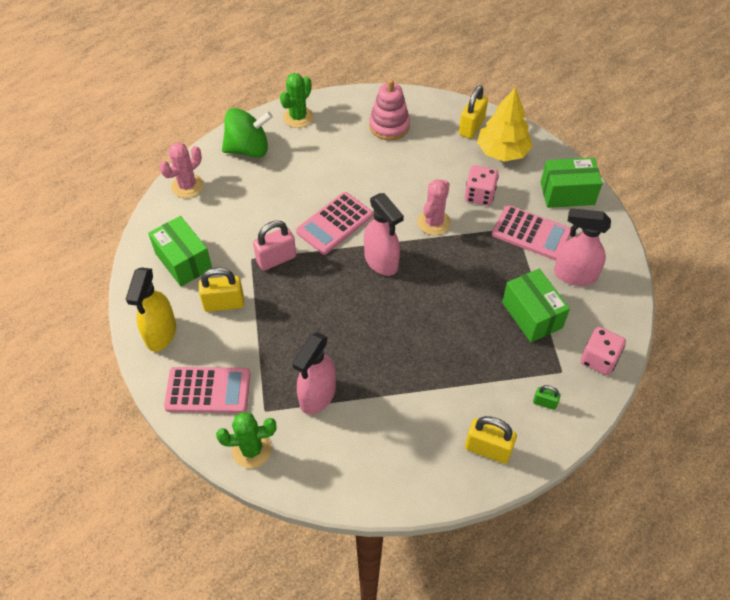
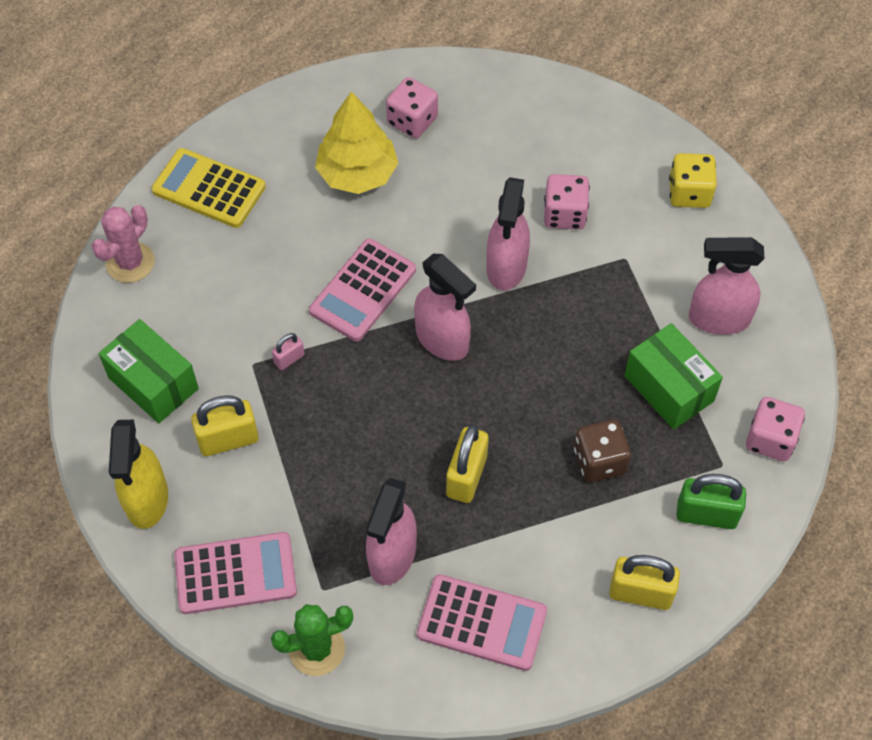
camera: 10 degrees left, 5 degrees up
(248, 149) = (209, 189): green spinning top -> yellow calculator
(276, 259) = (289, 359): pink padlock -> pink padlock, size x0.53
(298, 117) = (272, 125): green cactus -> none
(389, 126) = (412, 121): pink stacking toy -> pink dice
(434, 222) = (506, 267): pink cactus -> pink spray bottle
(471, 127) = (534, 106): yellow padlock -> yellow padlock (466, 476)
(474, 355) = (599, 461): none -> brown dice
(502, 152) = (585, 140): yellow tree -> yellow tree (357, 173)
(531, 233) = (648, 263): pink calculator -> pink calculator (482, 623)
(544, 403) = (706, 514): green padlock -> green padlock, size x1.87
(567, 193) = (689, 193): green box -> yellow dice

